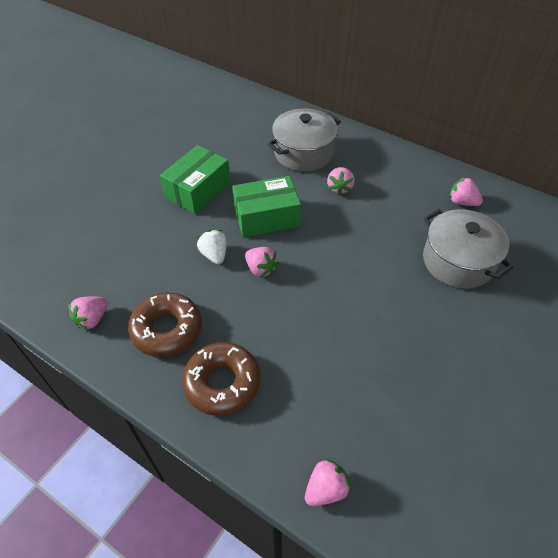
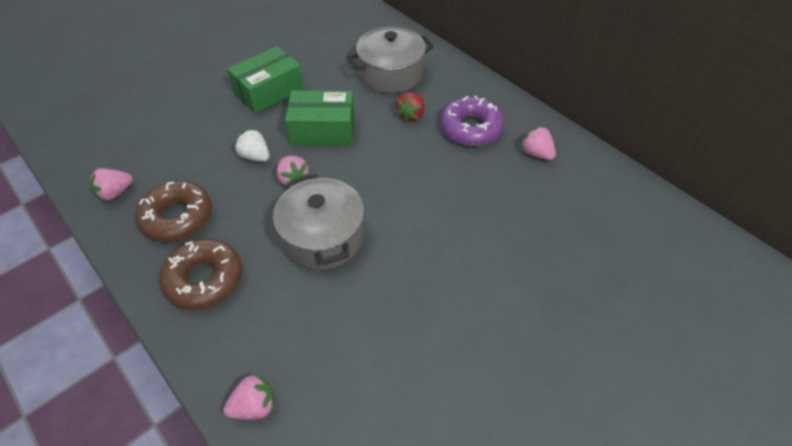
camera: 15 degrees right, 0 degrees up
(214, 255) = (255, 156): white strawberry -> white strawberry turned 45 degrees counterclockwise
(339, 188) = (411, 115): pink strawberry -> red strawberry
(397, 190) = (470, 128): none -> purple donut
(458, 261) = (501, 213): grey pot -> grey pot (323, 237)

